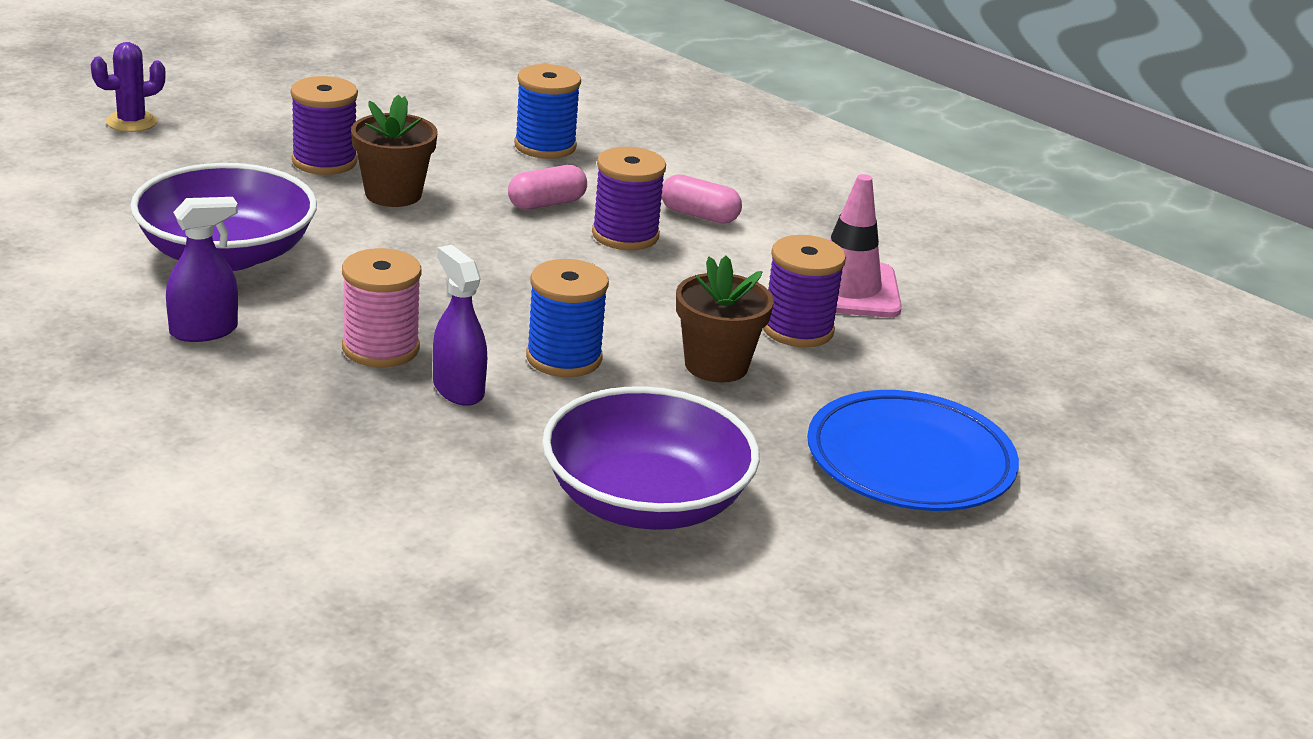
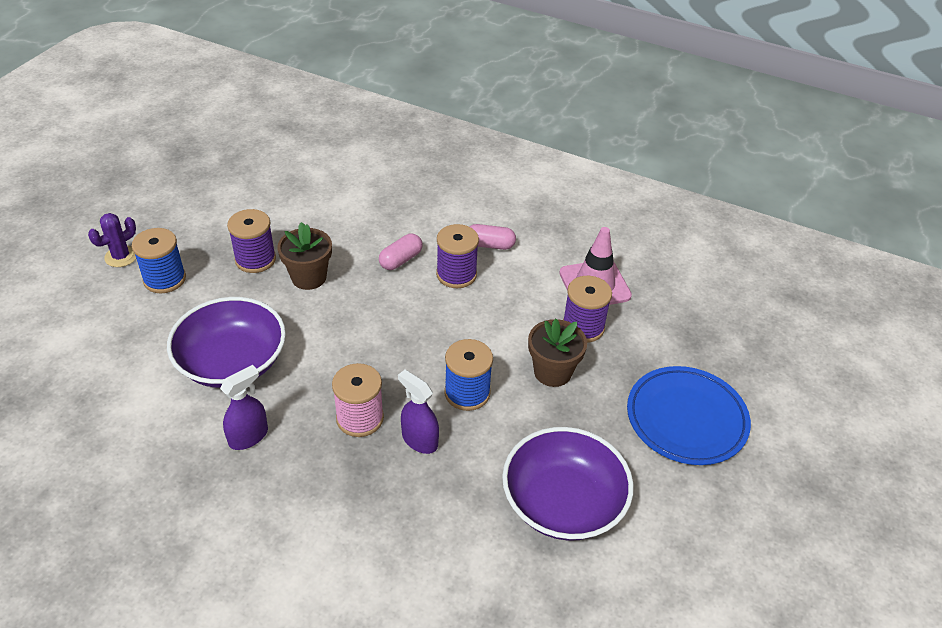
camera: 15 degrees left, 15 degrees up
(545, 146) = (378, 209): blue spool -> blue spool (164, 279)

